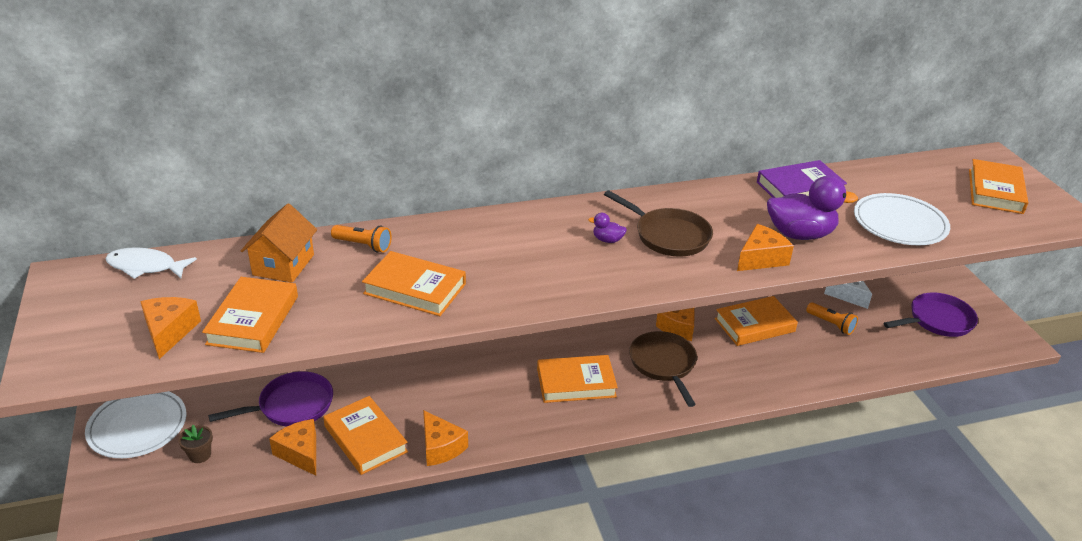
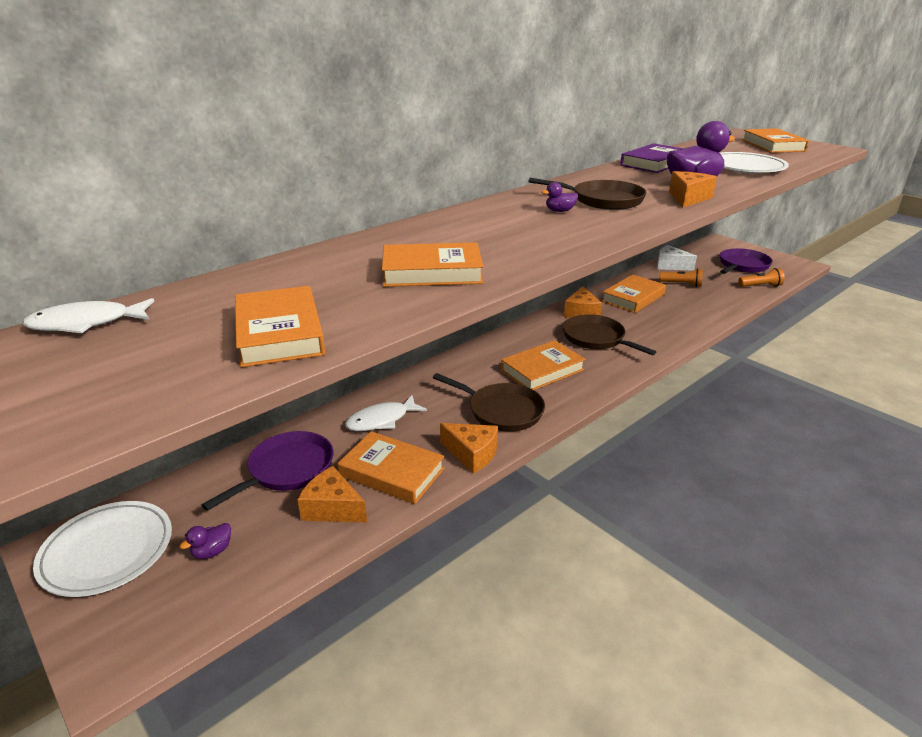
camera: 25 degrees left, 5 degrees down
(169, 332) = (178, 368): orange cheese -> none
(200, 455) = (212, 551): brown flower pot -> purple duck
(283, 265) = (266, 286): orange house -> none
(363, 245) = (340, 256): orange flashlight -> orange flashlight (760, 286)
(394, 385) = (381, 420): none -> white fish
(501, 414) = (501, 411): none -> brown pan

